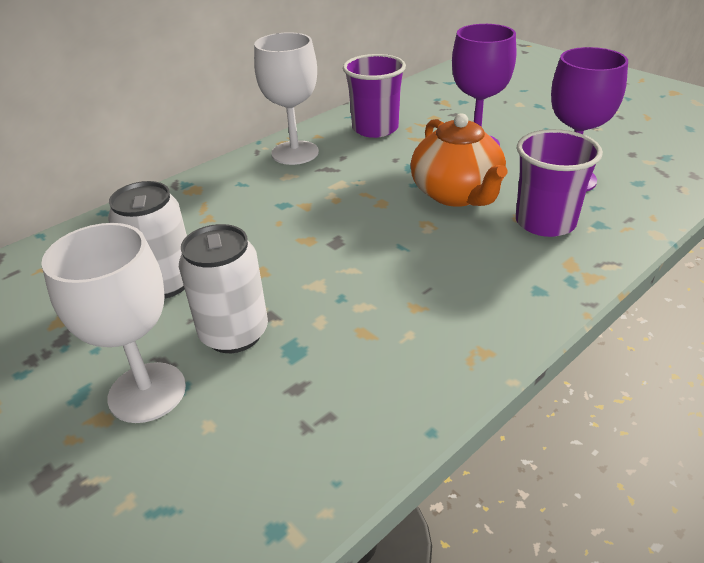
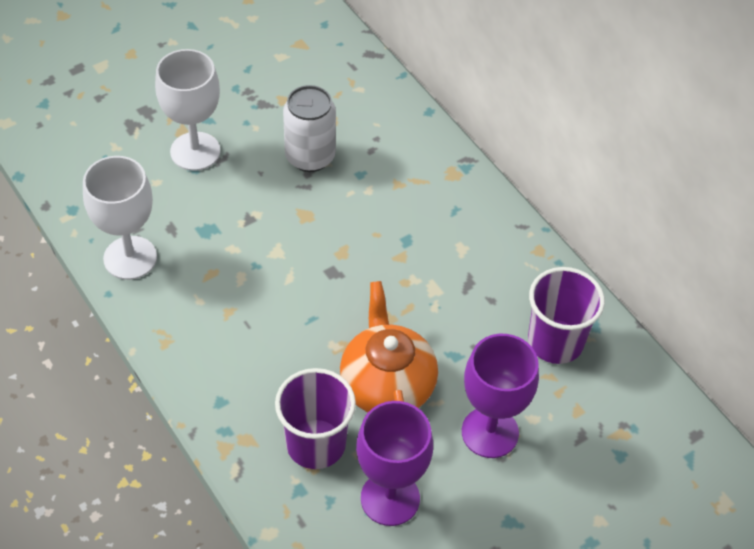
camera: 95 degrees right, 15 degrees up
(234, 333) = (236, 197): white can -> none
(295, 153) = (510, 258): white goblet -> white goblet (130, 258)
(456, 194) = (387, 384): orange teapot -> orange teapot turned 90 degrees clockwise

